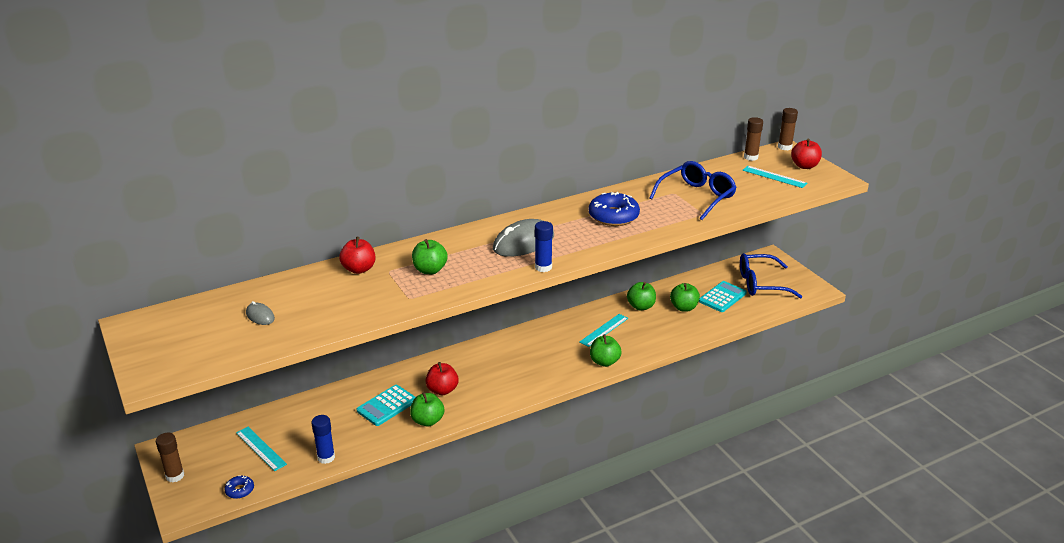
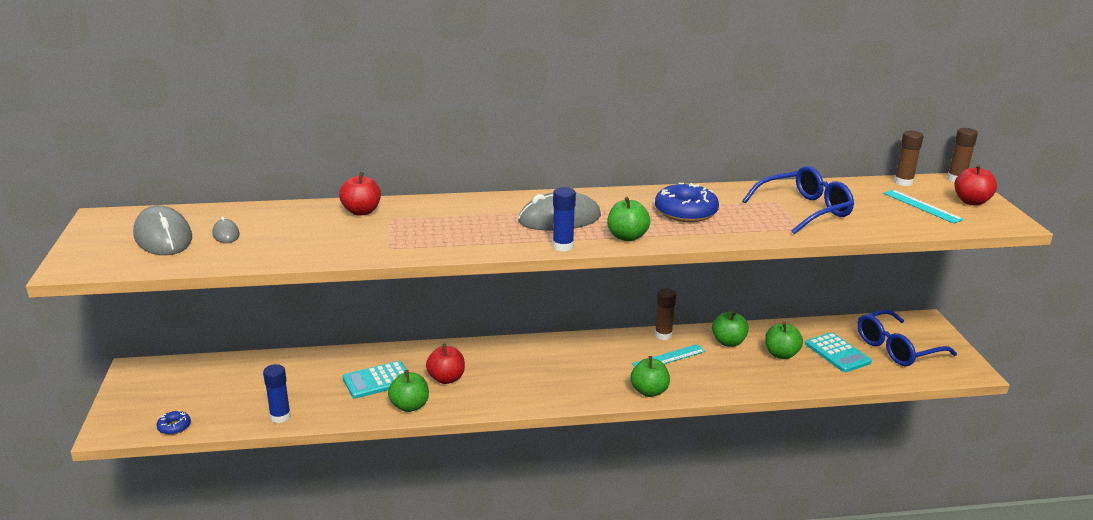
camera: 20 degrees right, 5 degrees down
(175, 476) = (126, 397): brown glue stick -> brown glue stick (663, 335)
(206, 331) = (163, 237): none -> grey mouse
(261, 448) = (224, 391): turquoise ruler -> none
(430, 270) = (434, 226): green apple -> green apple (627, 237)
(722, 297) = (837, 353): turquoise calculator -> turquoise calculator turned 90 degrees clockwise
(760, 284) = (896, 348): blue glasses -> blue glasses turned 45 degrees counterclockwise

